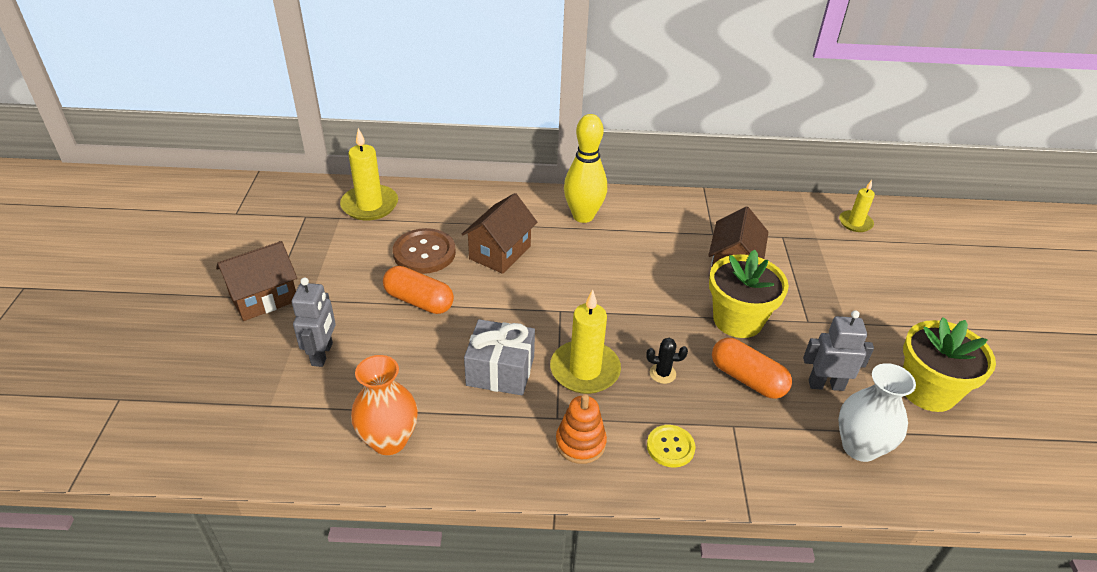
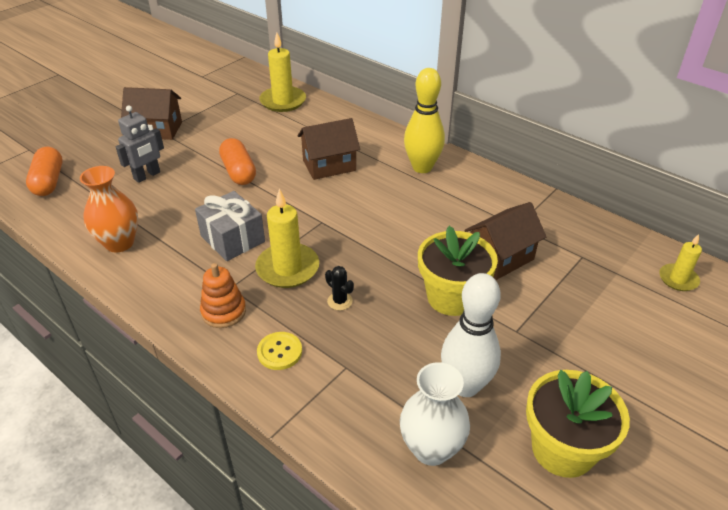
camera: 40 degrees right, 0 degrees up
(424, 253) = (279, 144): brown button -> none
(747, 379) = (402, 342): orange capsule -> orange capsule (49, 181)
(825, 385) = (465, 386): grey robot -> white bowling pin

